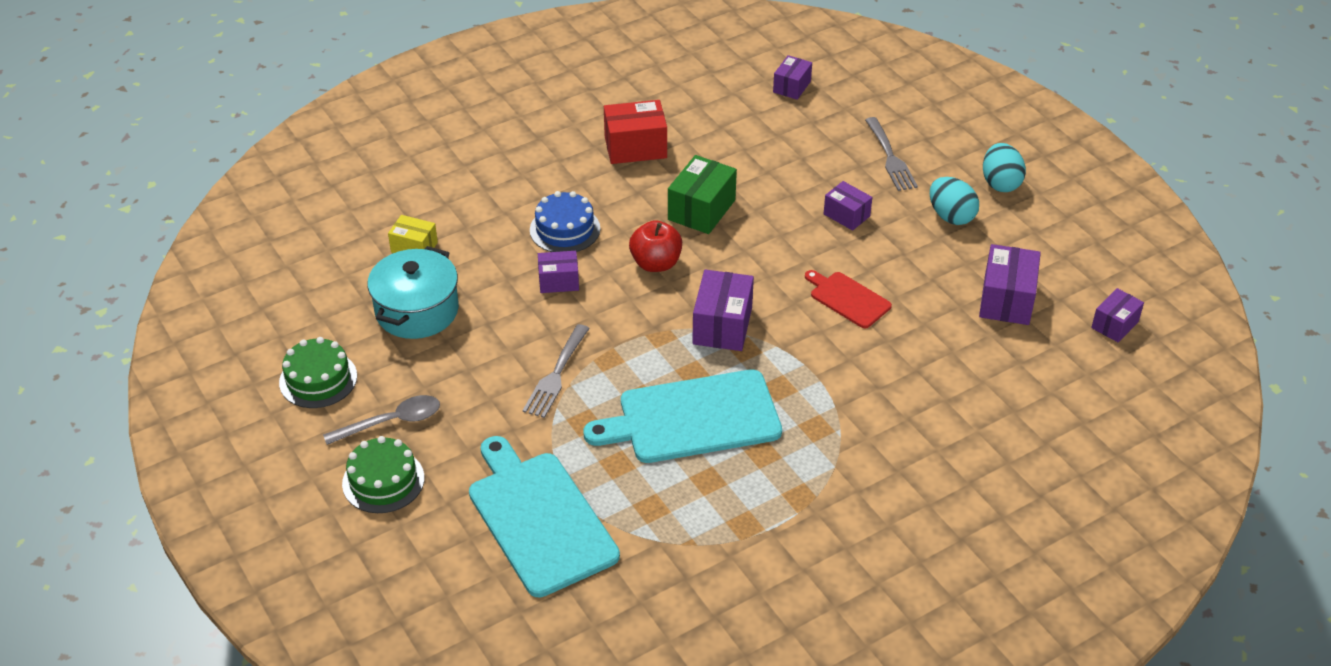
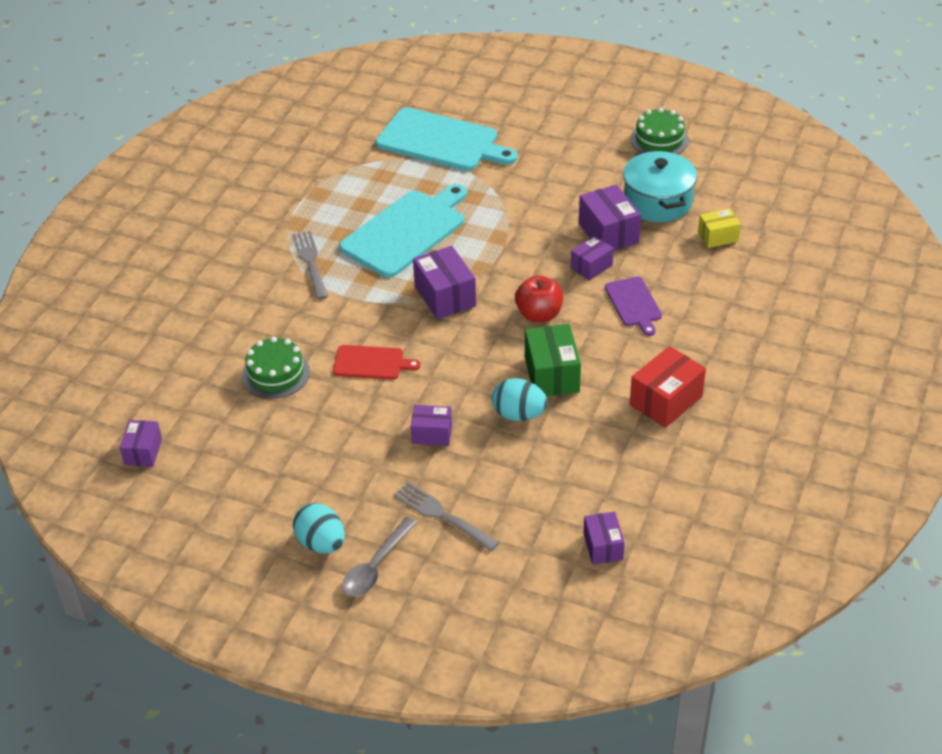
camera: 145 degrees right, 0 degrees up
(383, 481) = (550, 116): green cake -> green cake (276, 373)
(392, 422) = (585, 142): grey spoon -> grey spoon (375, 566)
(556, 375) = (520, 212): grey fork -> grey fork (310, 262)
(565, 229) = (634, 304): blue cake -> purple cutting board
(951, 216) = (342, 482): turquoise egg -> turquoise egg (519, 414)
(1006, 300) = (245, 427): purple box -> purple box (608, 233)

